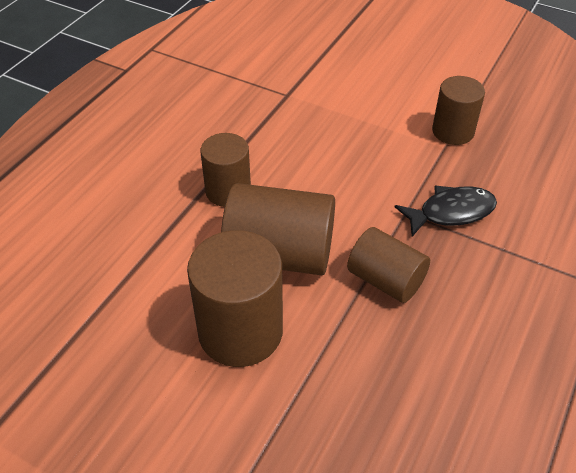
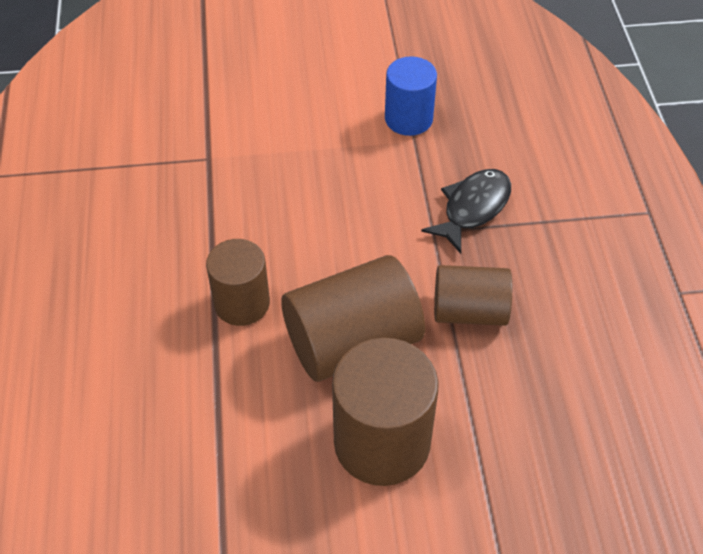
camera: 35 degrees left, 5 degrees up
(453, 131) = (408, 119): brown cylinder -> blue cylinder

